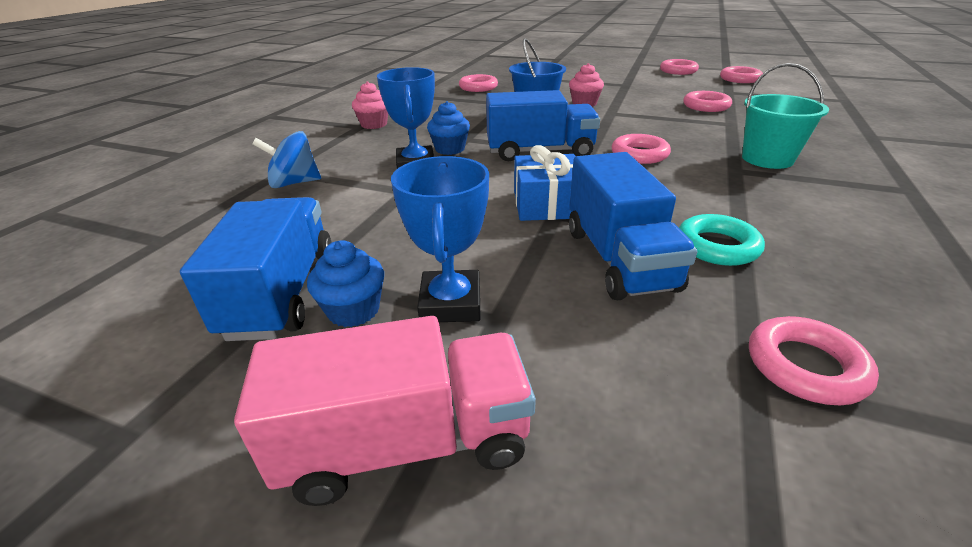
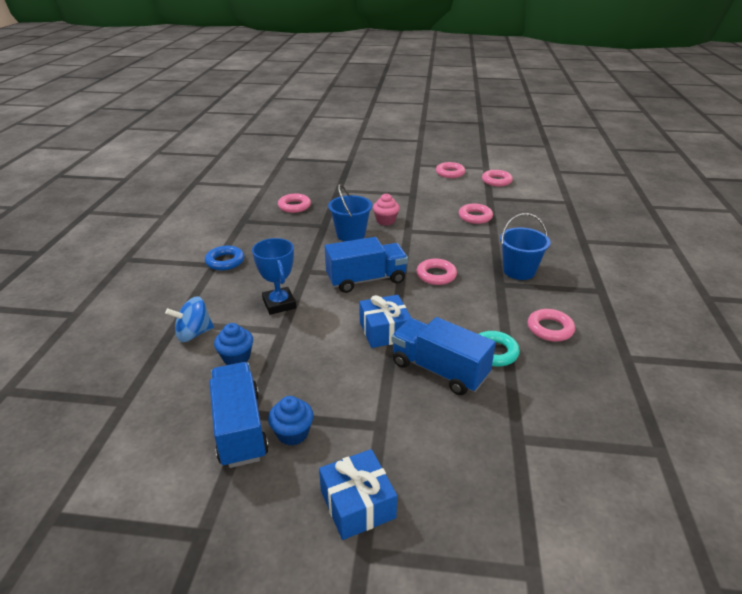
camera: 15 degrees left, 0 degrees up
(374, 124) = (225, 261): pink cupcake -> blue ring
(406, 442) = (357, 504): pink truck -> blue gift
(450, 149) = (298, 284): blue cupcake -> blue cupcake (236, 357)
(450, 303) = (349, 418): blue trophy -> none
(619, 258) = (439, 370): blue truck -> blue truck turned 150 degrees clockwise
(767, 159) = (519, 271): turquoise bucket -> blue bucket
(805, 366) = (541, 425): pink ring -> pink ring (550, 329)

